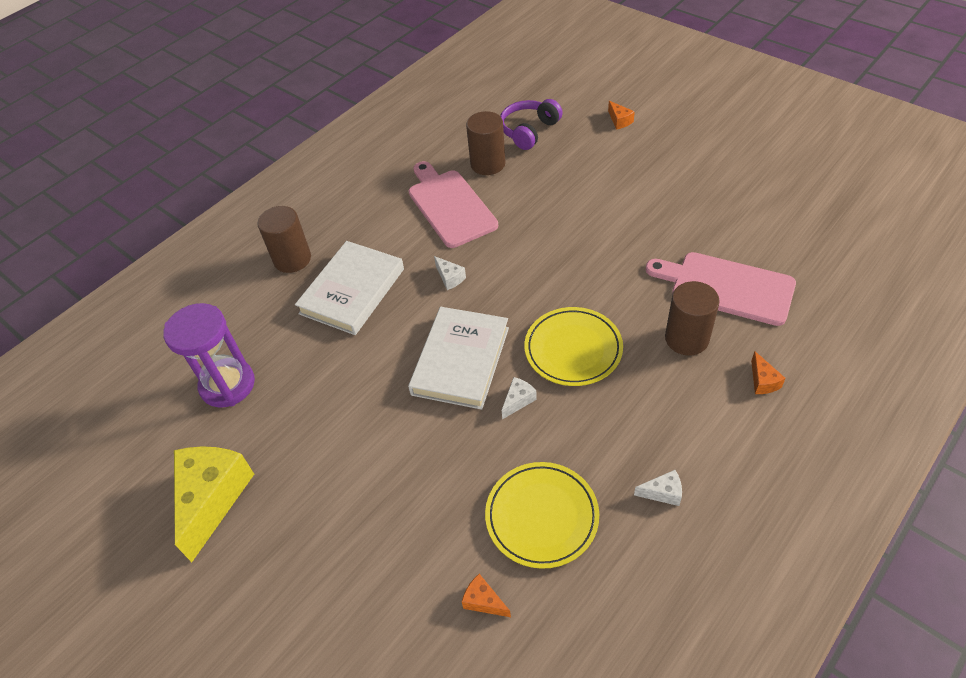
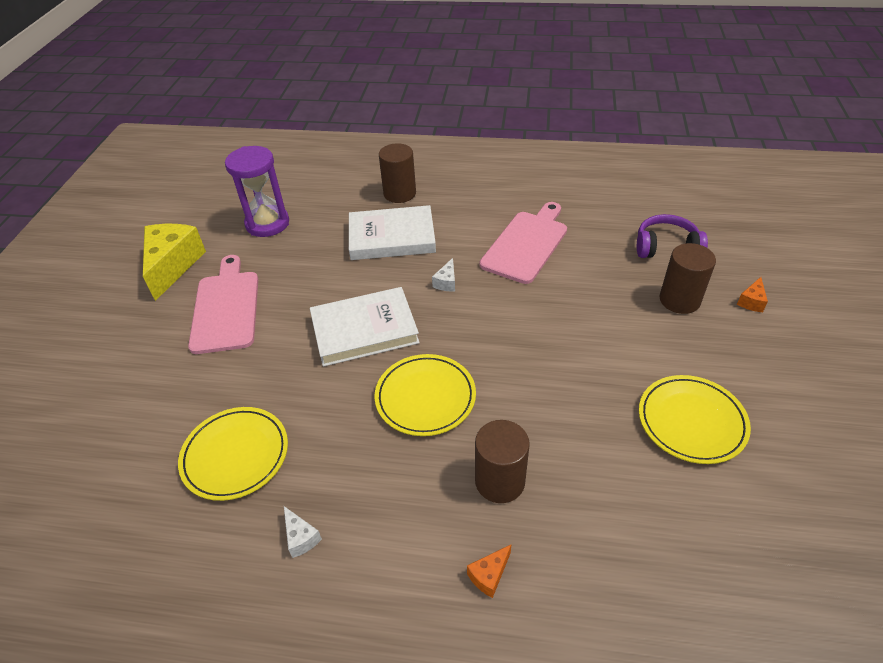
camera: 55 degrees right, 5 degrees down
(213, 498) = (173, 265): yellow cheese -> yellow cheese turned 60 degrees counterclockwise
(483, 601) = (142, 453): orange cheese -> none
(488, 164) = (597, 242): brown cylinder -> brown cylinder (679, 300)
(518, 401) = (345, 385): white cheese -> none
(702, 209) = (691, 421): none -> yellow plate
(726, 287) = (597, 489): pink cutting board -> pink cutting board (226, 308)

